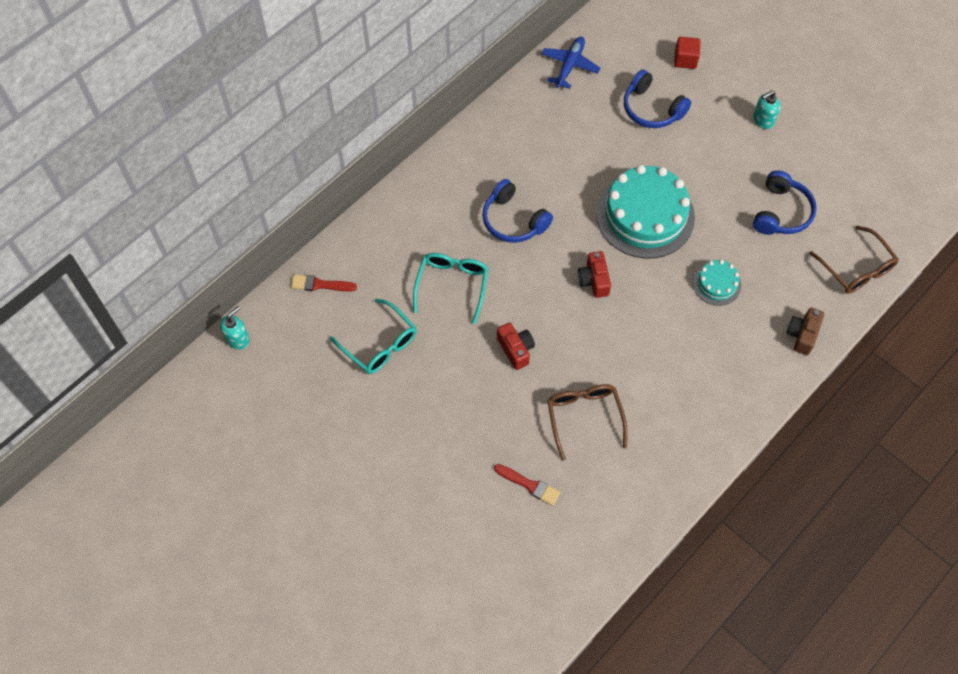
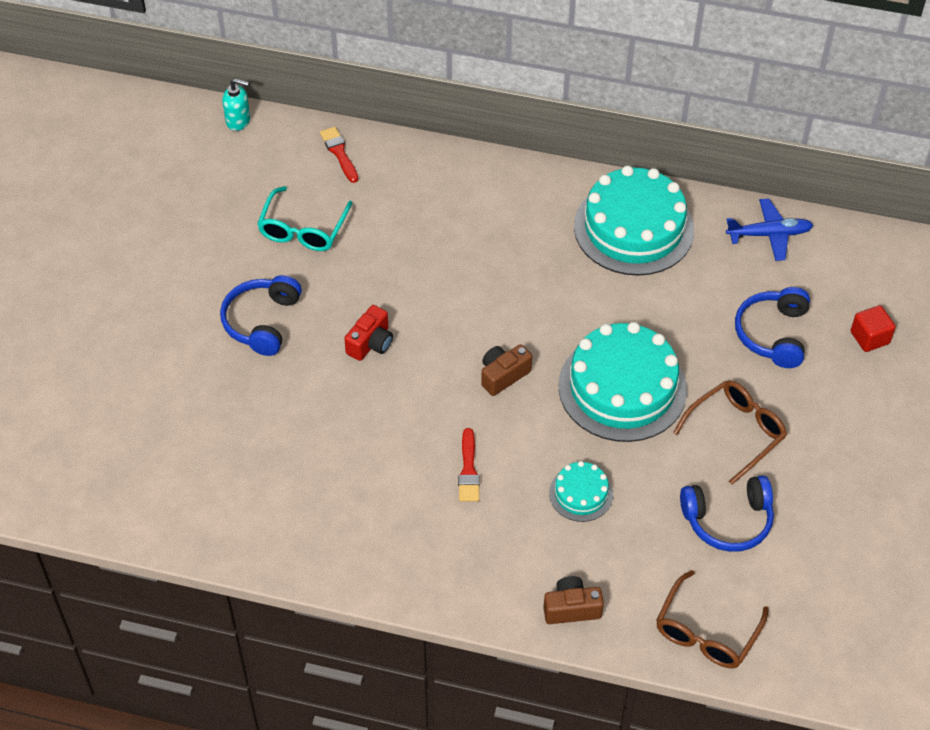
camera: 60 degrees right, 10 degrees down
(452, 285) = (411, 256): turquoise glasses -> none
(513, 220) = (527, 272): blue headphones -> blue headphones (261, 321)
(514, 138) = (633, 228): none -> turquoise cake
(529, 485) = (219, 423): red brush -> red brush (468, 470)
(584, 417) = (328, 438): brown glasses -> brown glasses (736, 432)
(594, 280) = (503, 375): red camera -> brown camera
(763, 120) = (847, 450): turquoise soap dispenser -> none

